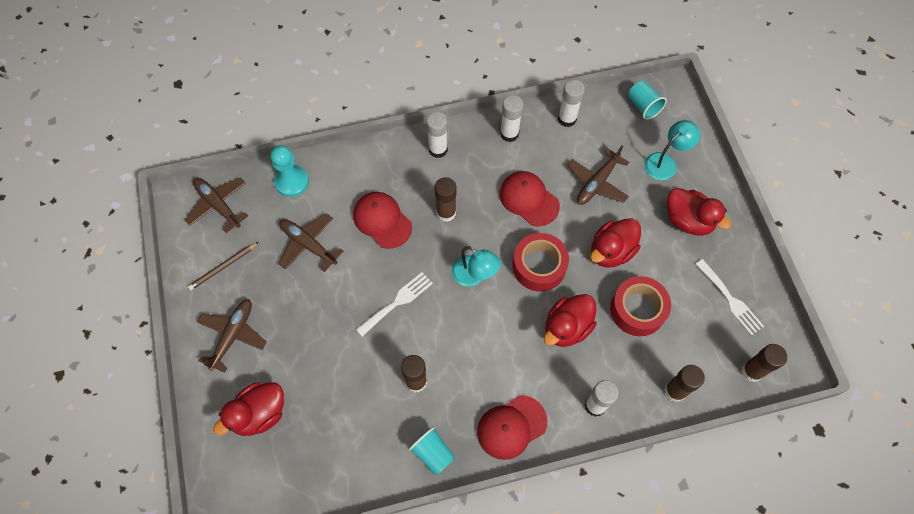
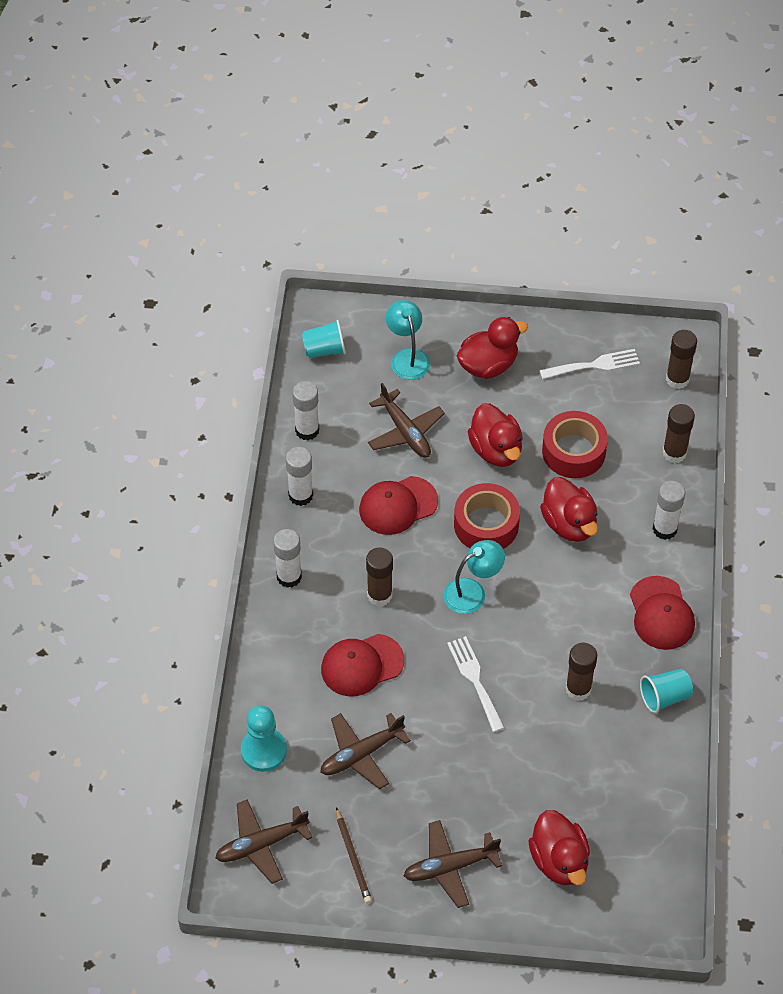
camera: 70 degrees left, 10 degrees down
(233, 335) = (450, 867): brown plane -> brown plane turned 60 degrees counterclockwise

